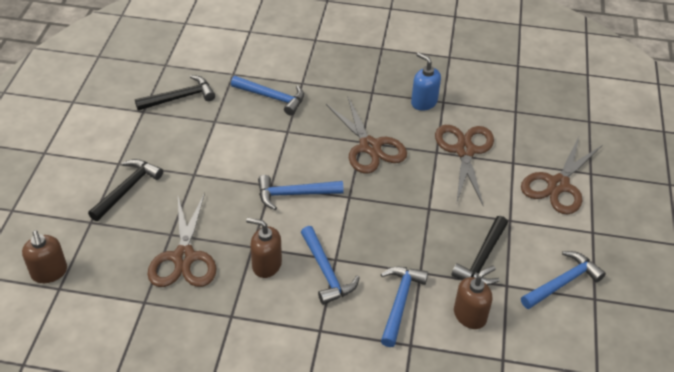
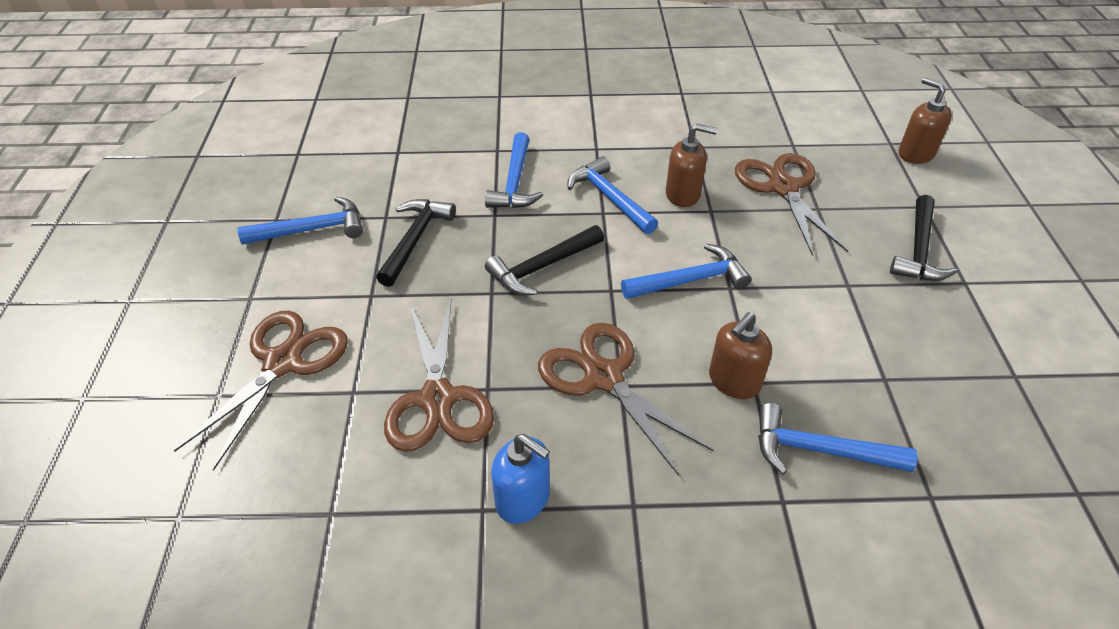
camera: 170 degrees right, 0 degrees up
(180, 97) = (981, 416): black hammer -> black hammer (542, 267)
(470, 315) = (432, 182): brown soap dispenser -> brown soap dispenser (734, 381)
(563, 282) = (312, 229): blue hammer -> blue hammer turned 150 degrees counterclockwise

